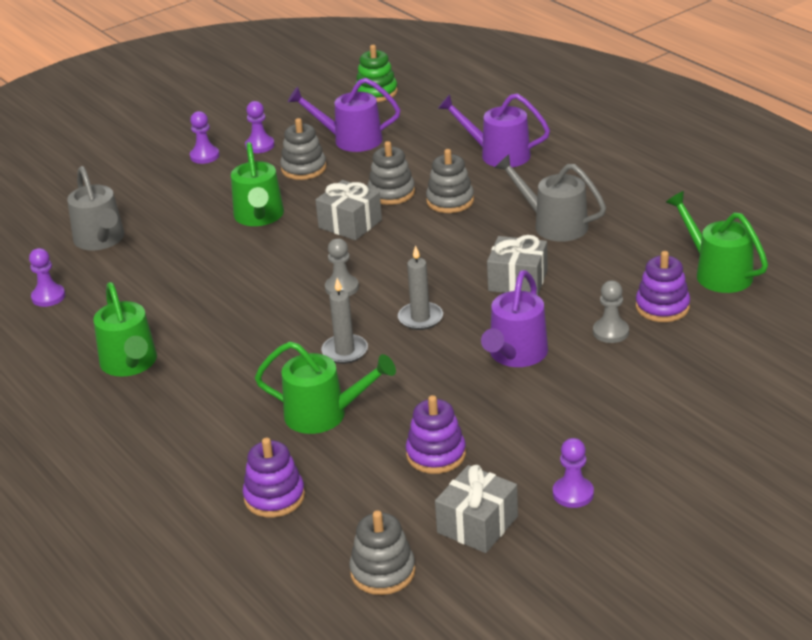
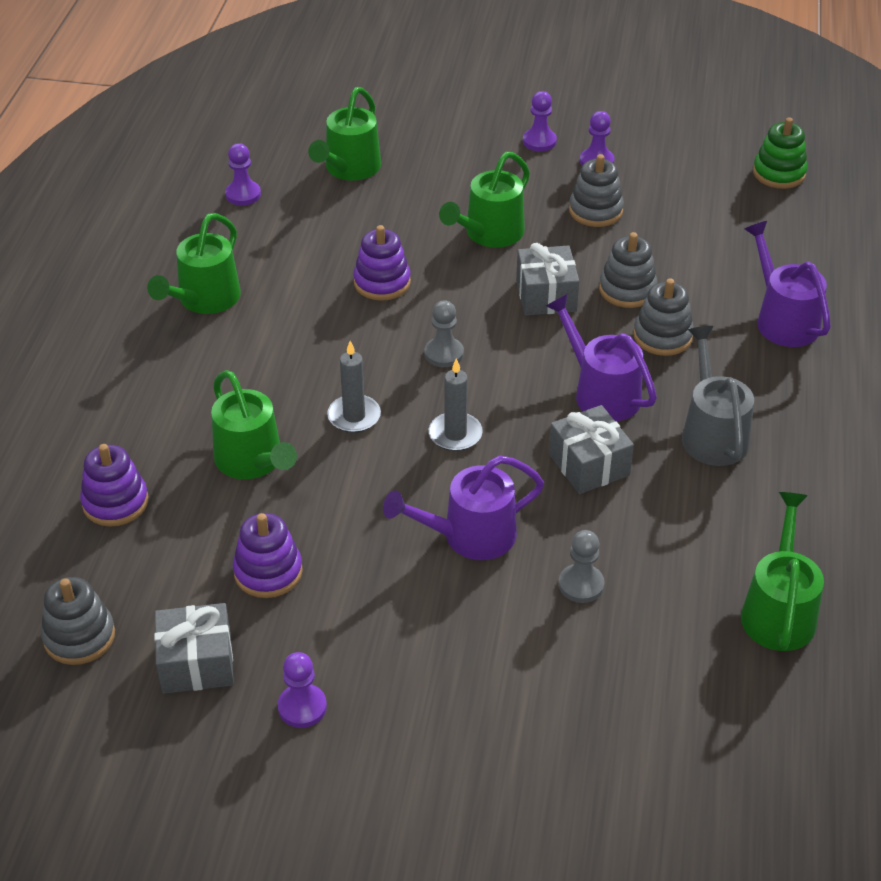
camera: 45 degrees right, 10 degrees up
(101, 240) = (349, 169): grey watering can -> green watering can
(350, 140) = (678, 209): purple watering can -> purple watering can (600, 392)
(662, 307) = (667, 600): purple stacking toy -> purple stacking toy (382, 282)

